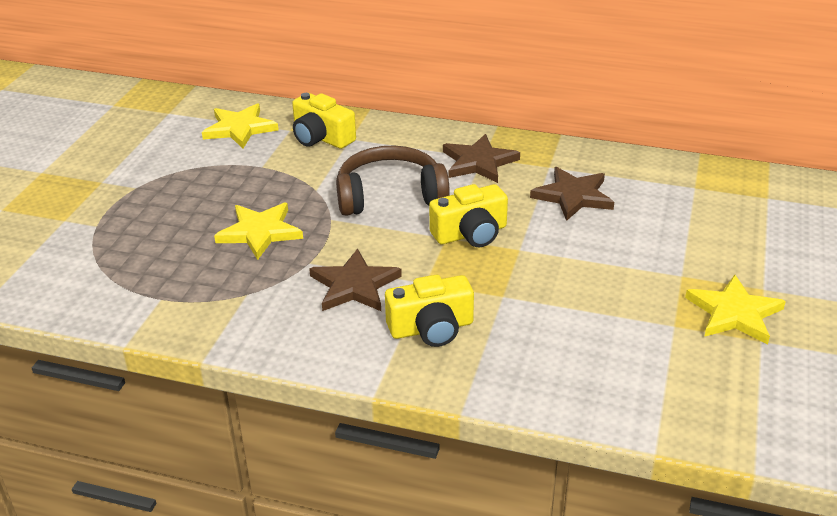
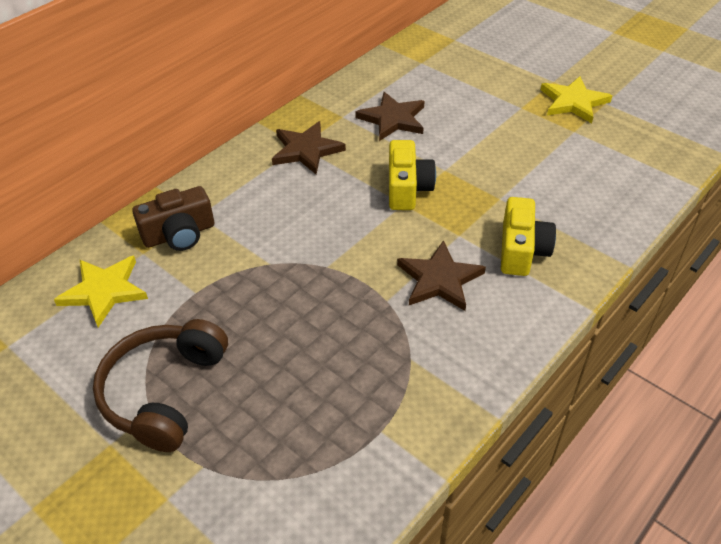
camera: 65 degrees left, 10 degrees up
(260, 232) = (315, 323): yellow star -> none
(321, 137) = (179, 234): yellow camera -> brown camera
(390, 195) = (317, 217): brown headphones -> brown headphones (164, 392)

